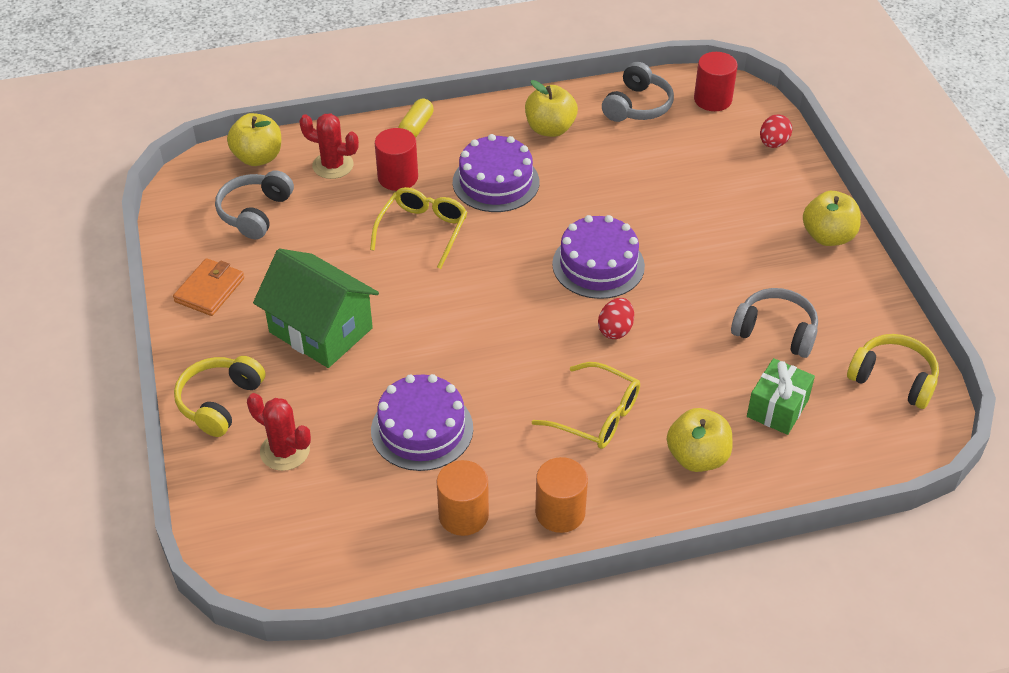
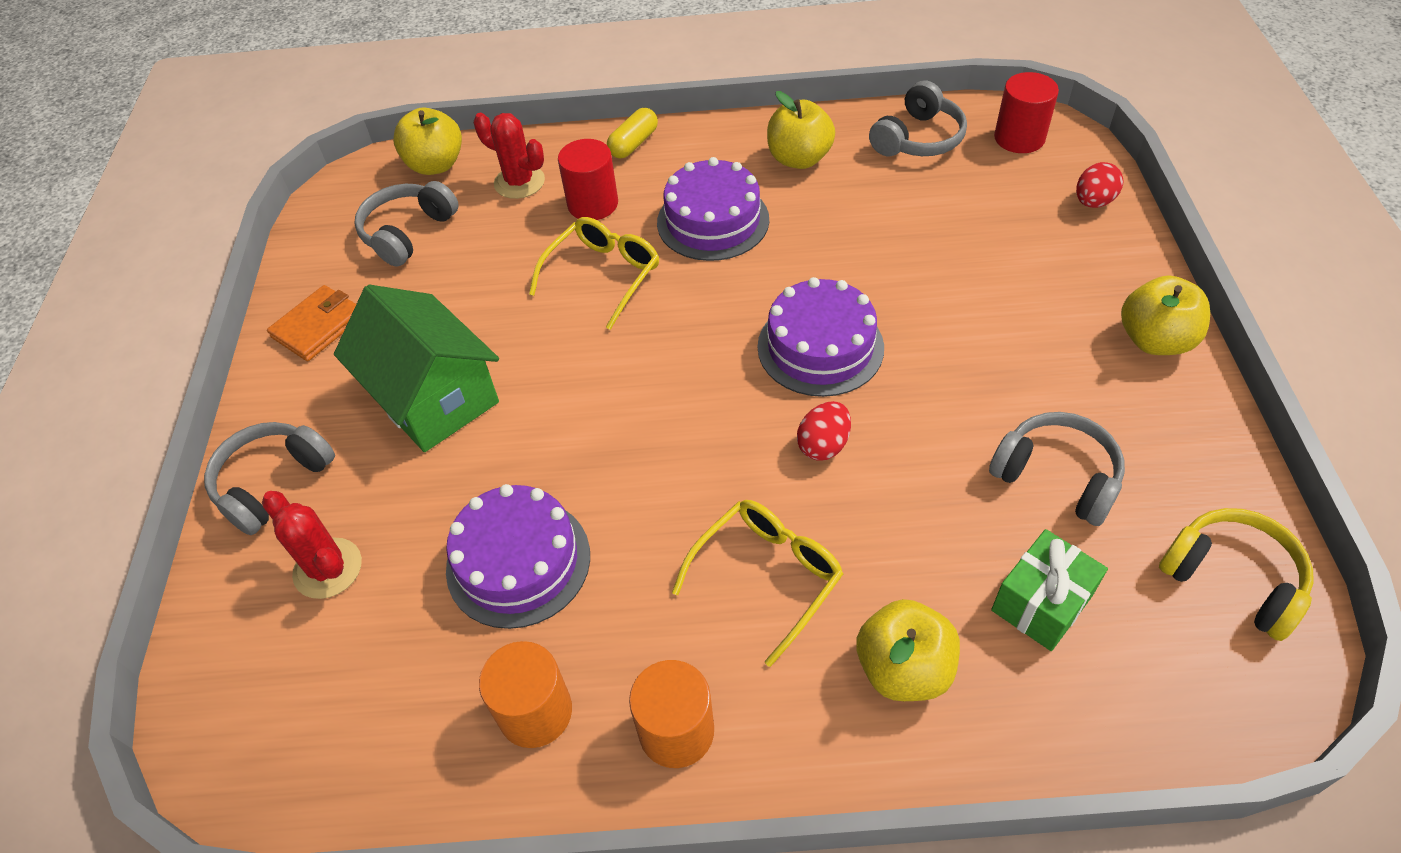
camera: 15 degrees right, 5 degrees up
(220, 402) = (273, 483): yellow headphones -> grey headphones
(597, 416) = (767, 576): yellow glasses -> yellow glasses turned 90 degrees counterclockwise

